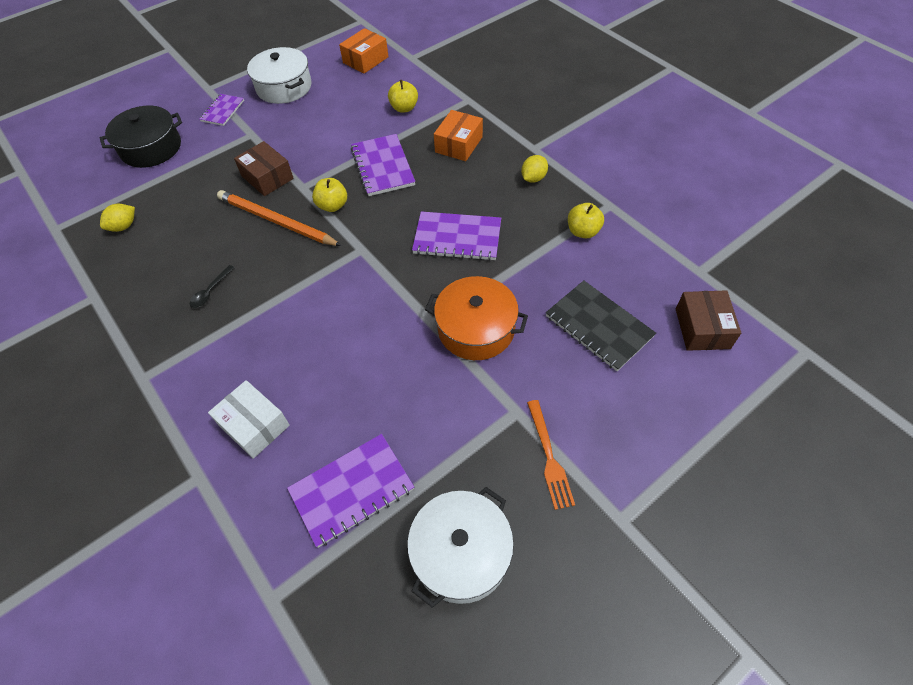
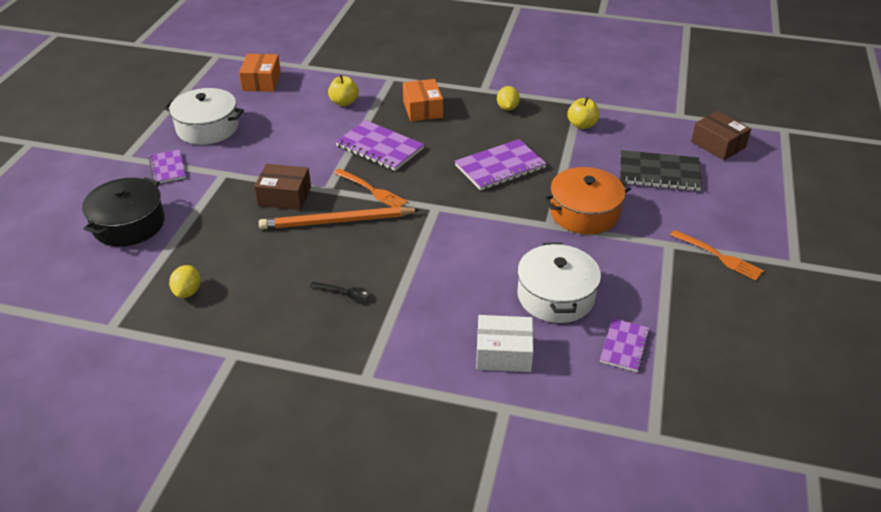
camera: 40 degrees left, 15 degrees down
(210, 291) = (344, 294): black spoon -> black spoon turned 60 degrees counterclockwise
(332, 206) = (372, 190): yellow apple -> orange fork
(352, 490) = (624, 346): purple notebook -> purple notebook, size x0.61
(461, 553) = (734, 335): white pot -> white pot (555, 296)

